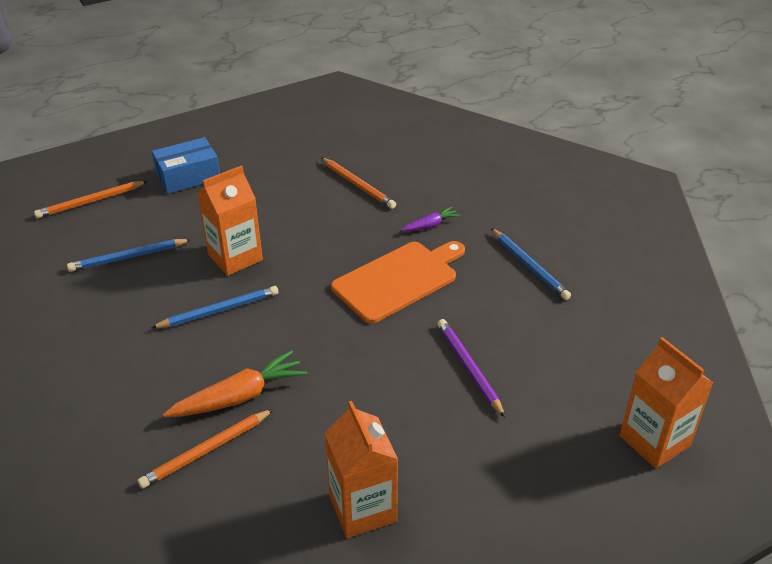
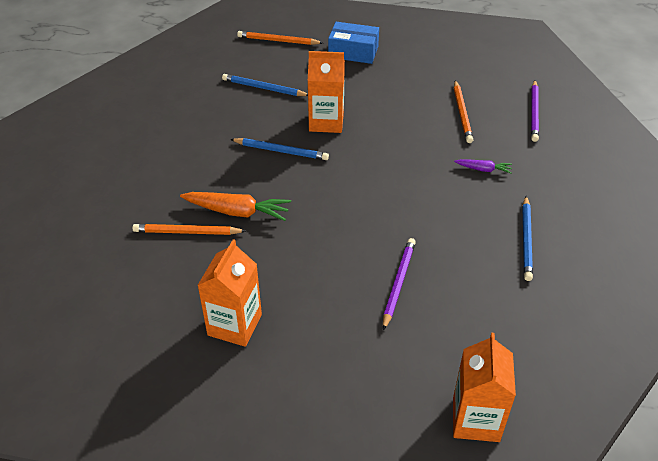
camera: 40 degrees right, 5 degrees up
(398, 280) = (417, 195): orange cutting board -> none
(418, 154) = (534, 112): none -> purple pencil

